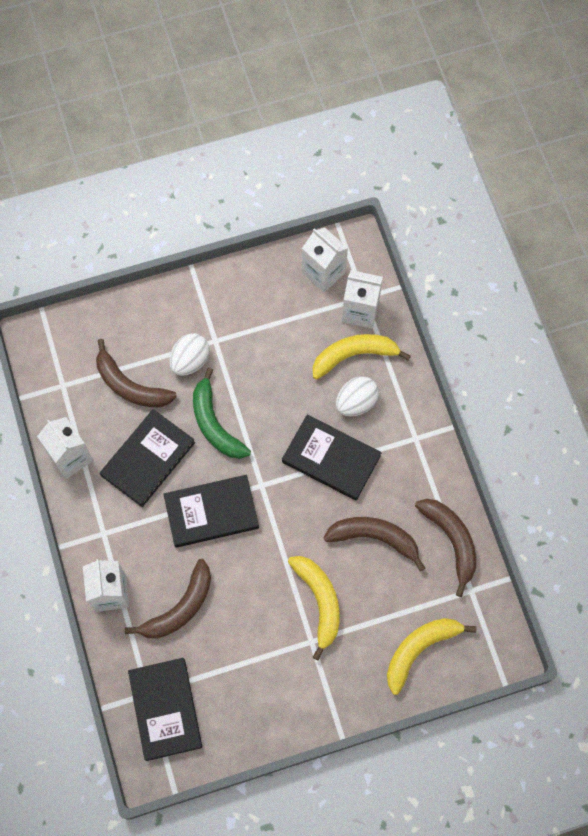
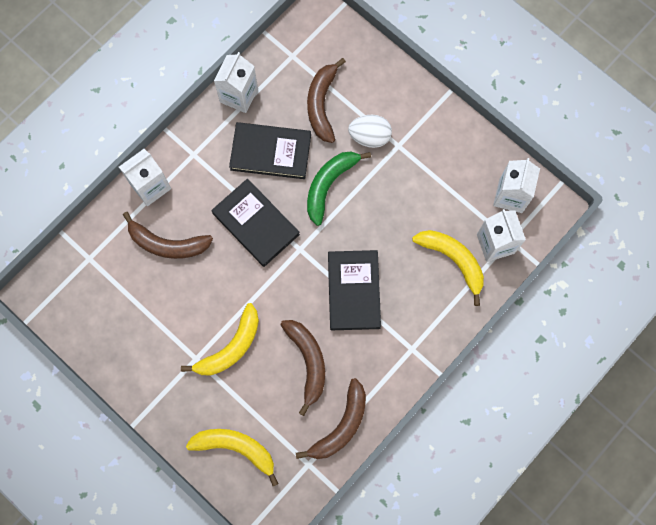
camera: 60 degrees right, 5 degrees up
(165, 709) = (84, 278): black book -> none
(356, 402) = (413, 284): white egg -> none

